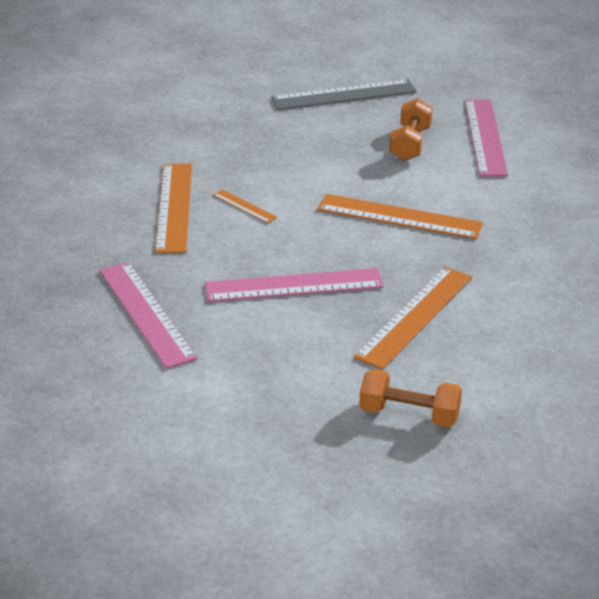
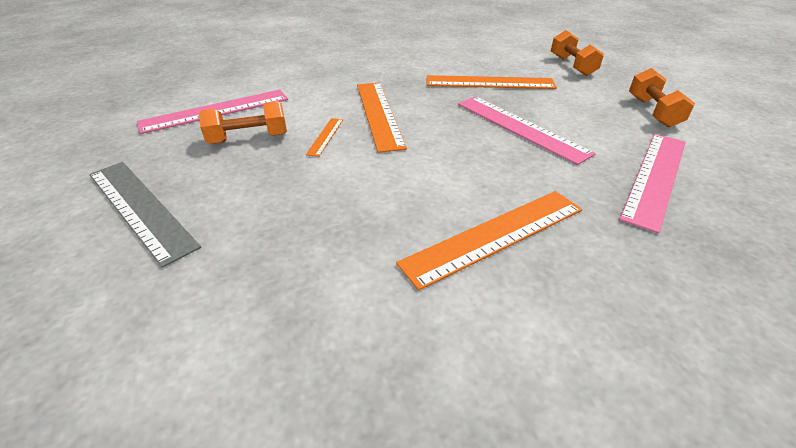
camera: 120 degrees left, 5 degrees up
(235, 394) = (652, 112): none -> orange dumbbell
(244, 206) = (441, 189): orange ruler -> orange ruler (325, 136)

